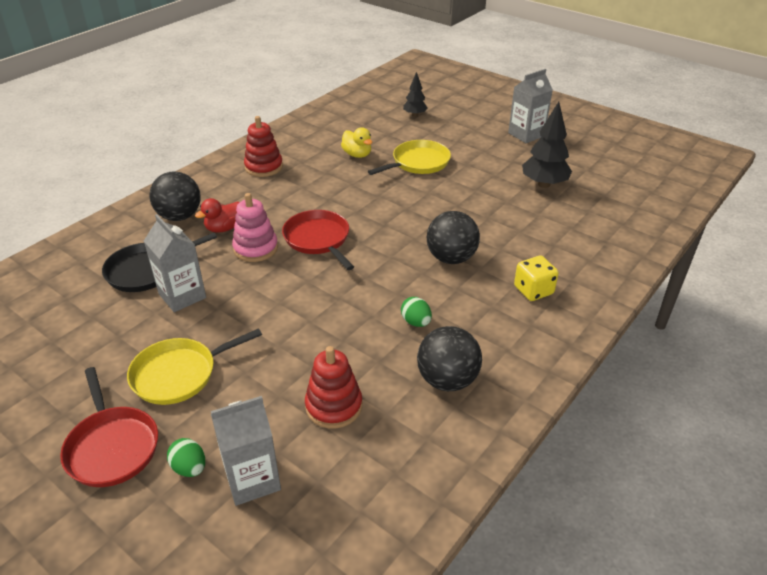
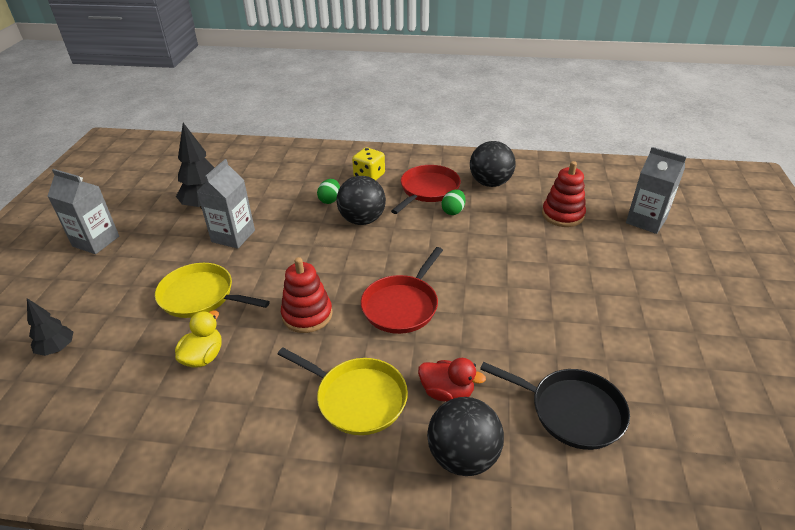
camera: 120 degrees left, 0 degrees up
(112, 447) = (718, 290): red pan -> red pan (428, 190)
(178, 374) = (634, 297): yellow pan -> yellow pan (358, 398)
(182, 296) = (568, 354): grey carton -> grey carton (233, 236)
(189, 468) = (676, 247): green egg -> green egg (330, 200)
(255, 248) = (455, 343): pink stacking toy -> none
(264, 167) = (287, 440): red stacking toy -> red stacking toy (307, 315)

